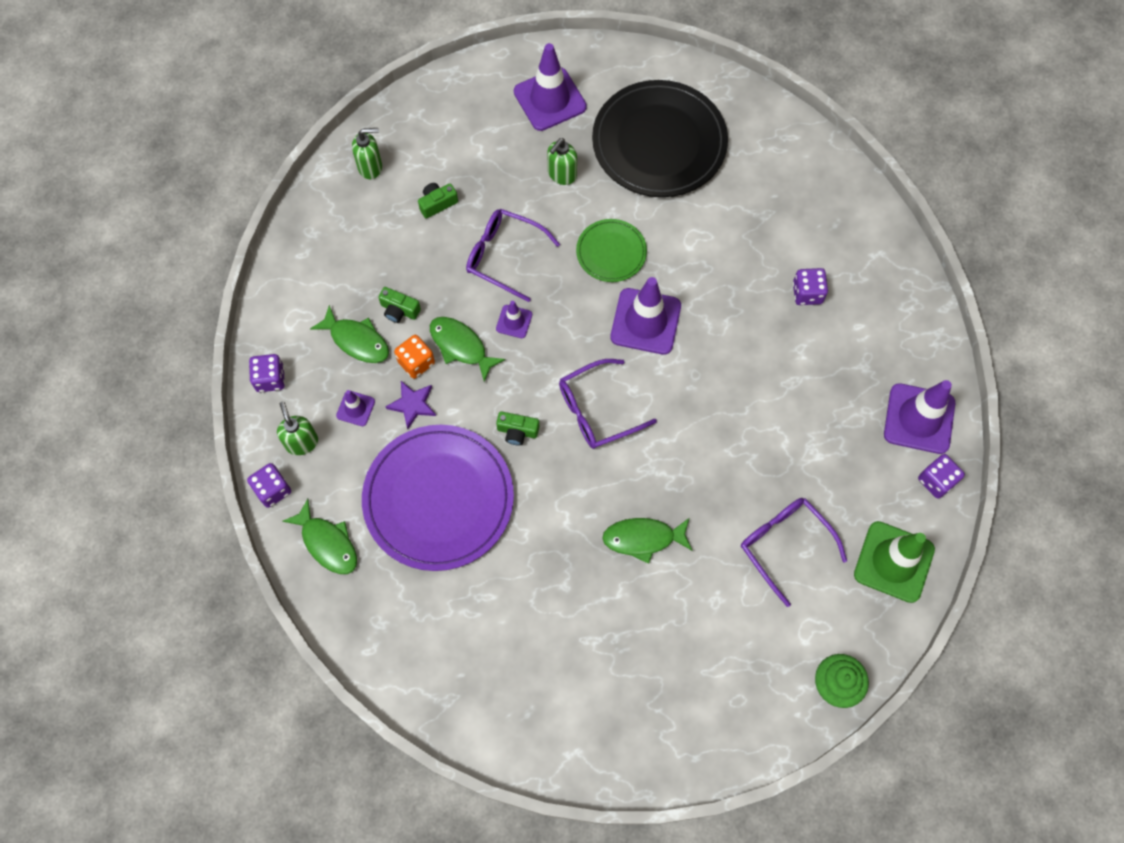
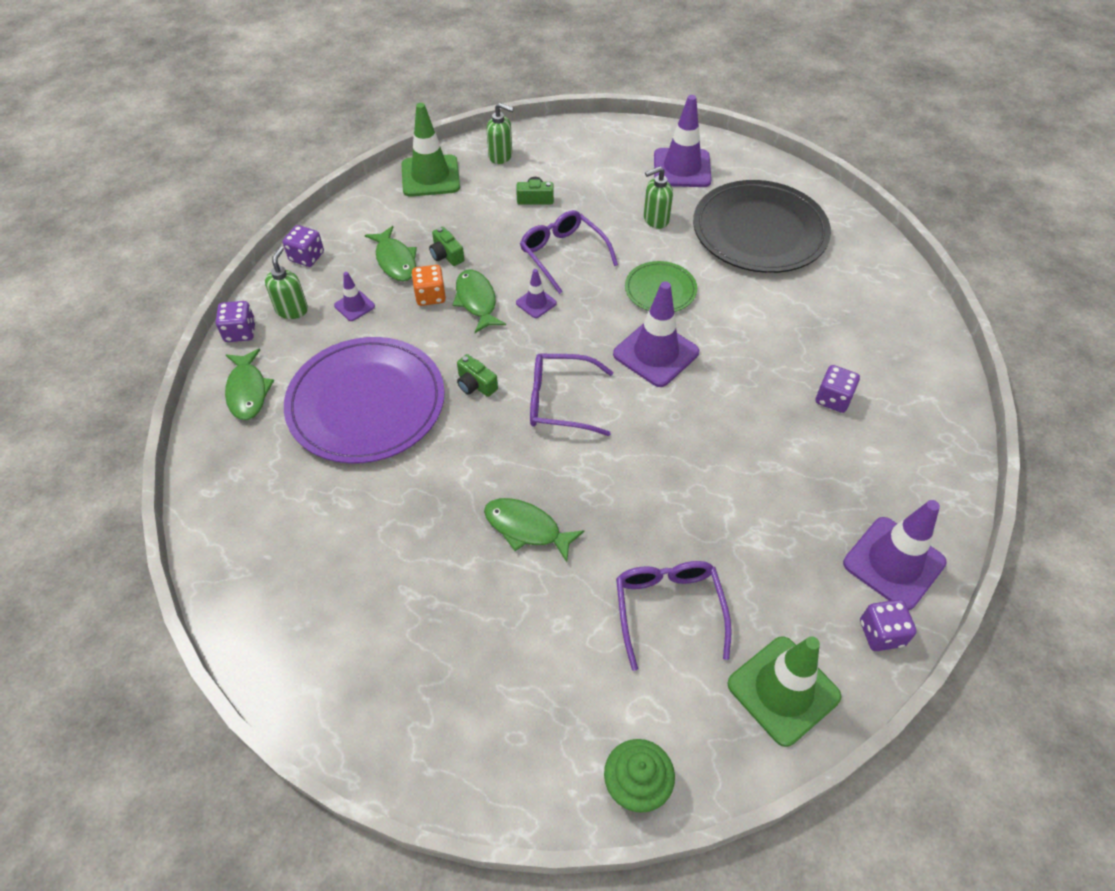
camera: 30 degrees right, 15 degrees down
(319, 225) = (430, 176): none -> green traffic cone
(412, 404) = (402, 324): purple star -> none

